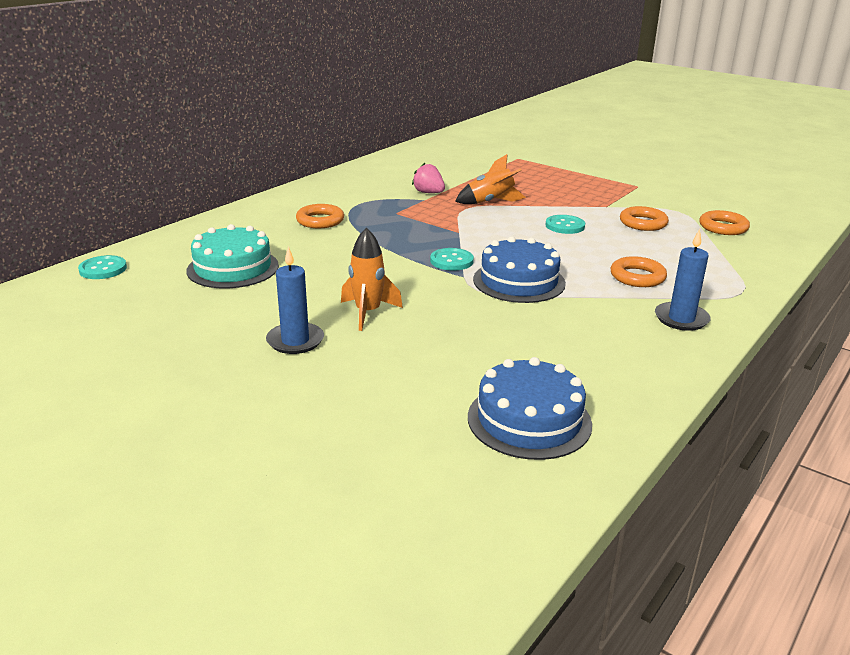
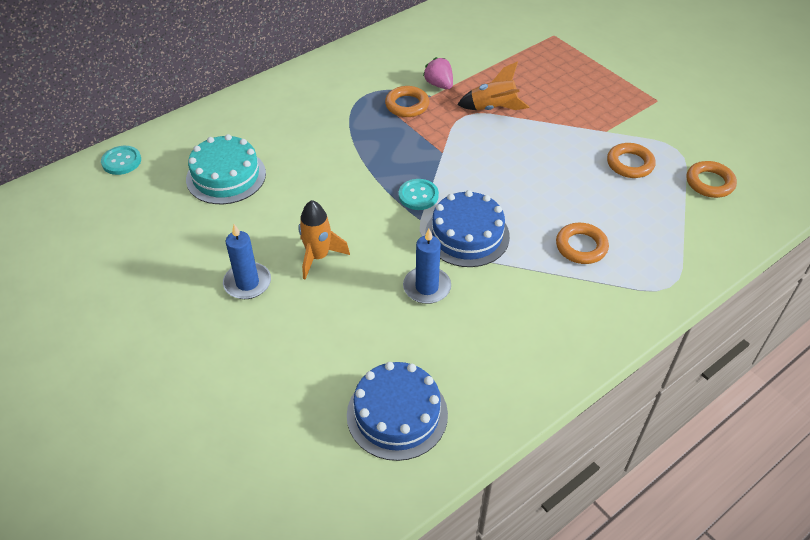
camera: 15 degrees right, 20 degrees up
(320, 221) = (322, 116): orange ring -> orange ring (407, 105)
(565, 226) = (549, 157): turquoise button -> none
(681, 319) = (591, 313): blue candle -> blue candle (427, 287)

